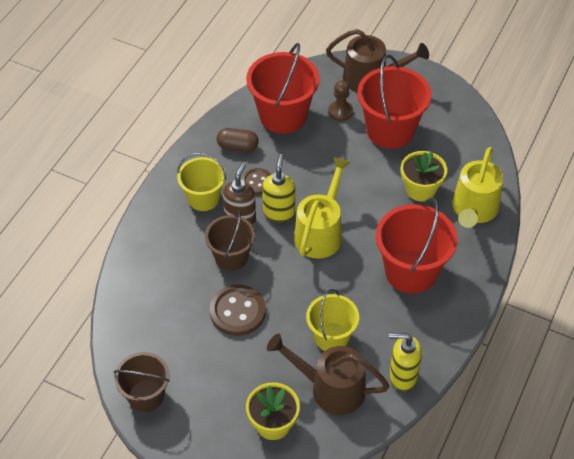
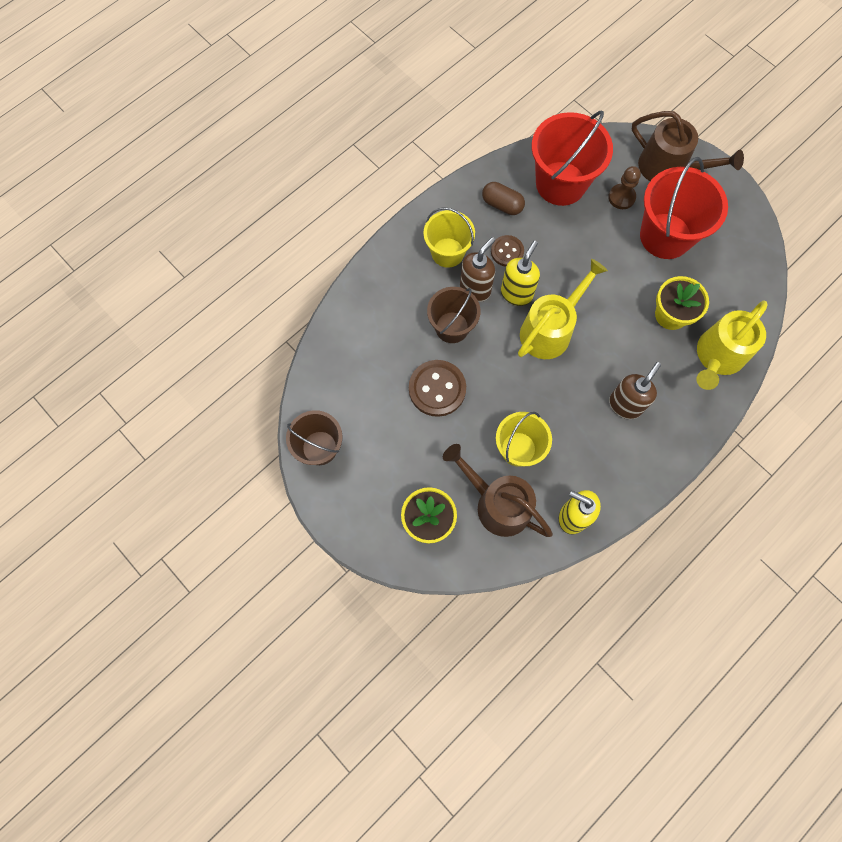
camera: 20 degrees right, 20 degrees up
(411, 271) = (625, 405): red bucket -> brown soap dispenser

